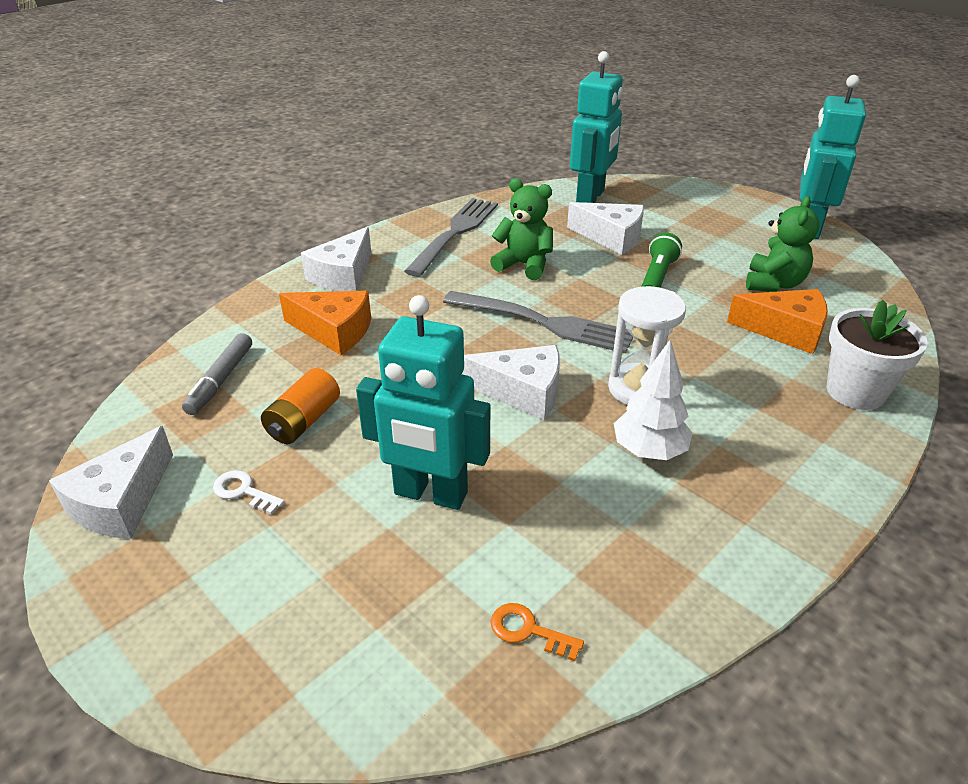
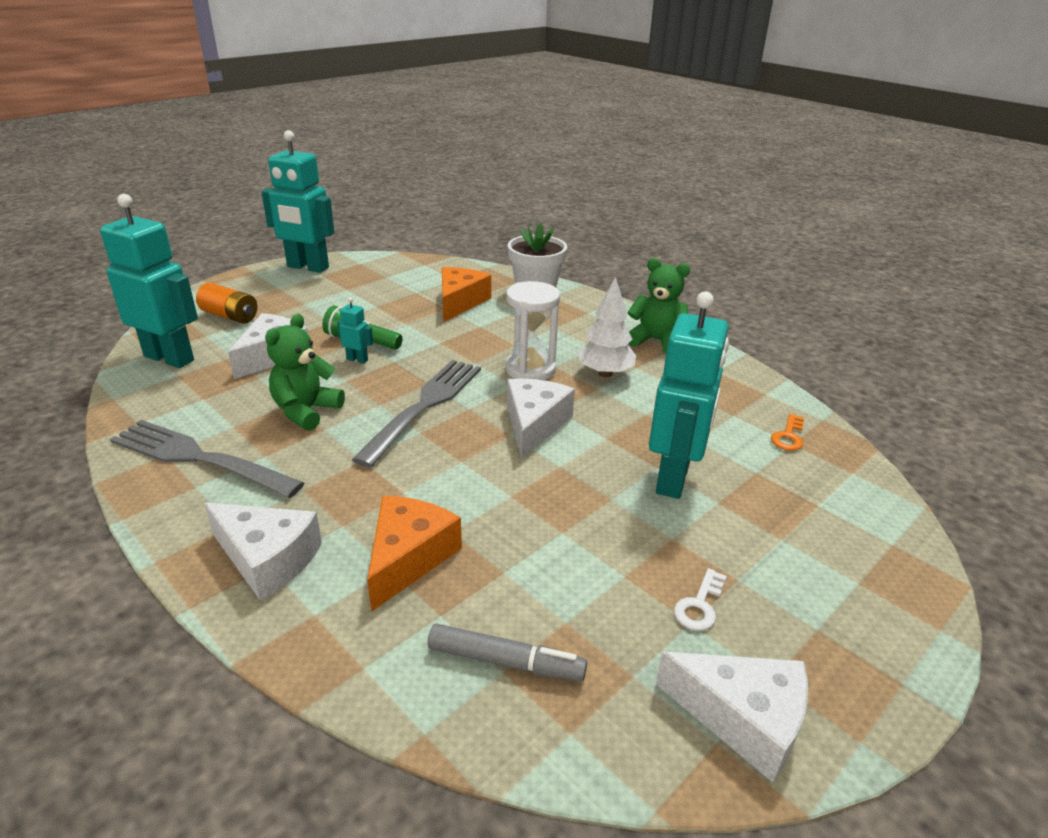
camera: 90 degrees left, 5 degrees down
(303, 421) = (584, 569): orange battery -> orange battery (230, 316)
(619, 279) = (357, 359): none -> turquoise robot
(774, 284) = (391, 295): green teddy bear -> green teddy bear (656, 340)

